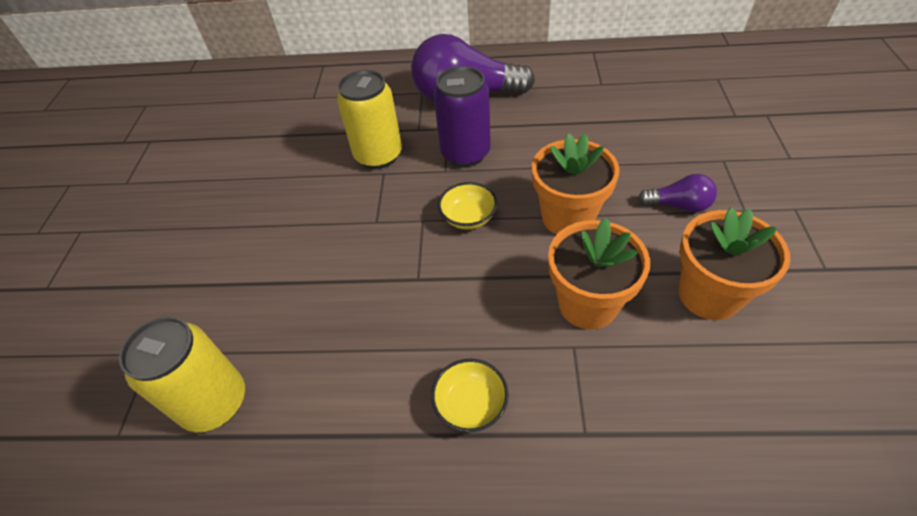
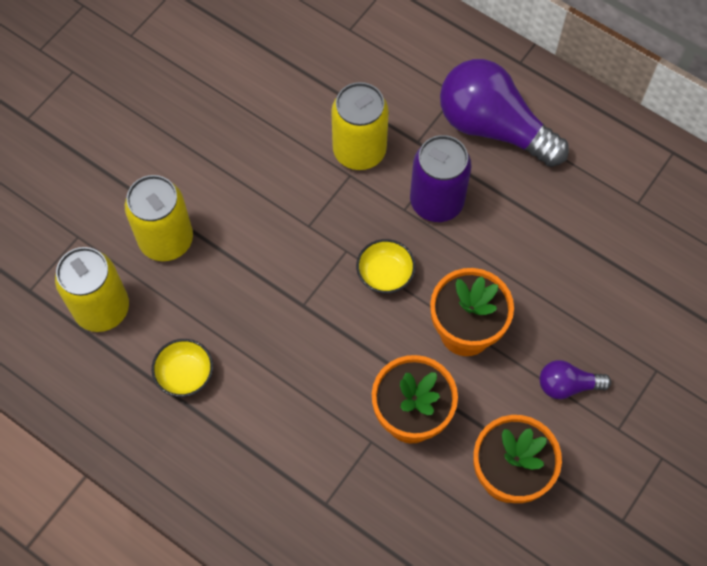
camera: 30 degrees right, 15 degrees up
(249, 304) = (166, 240): none -> yellow can
(471, 404) = (267, 431): yellow bowl -> yellow bowl (185, 374)
(678, 205) = (567, 385): purple light bulb -> purple light bulb turned 135 degrees clockwise

